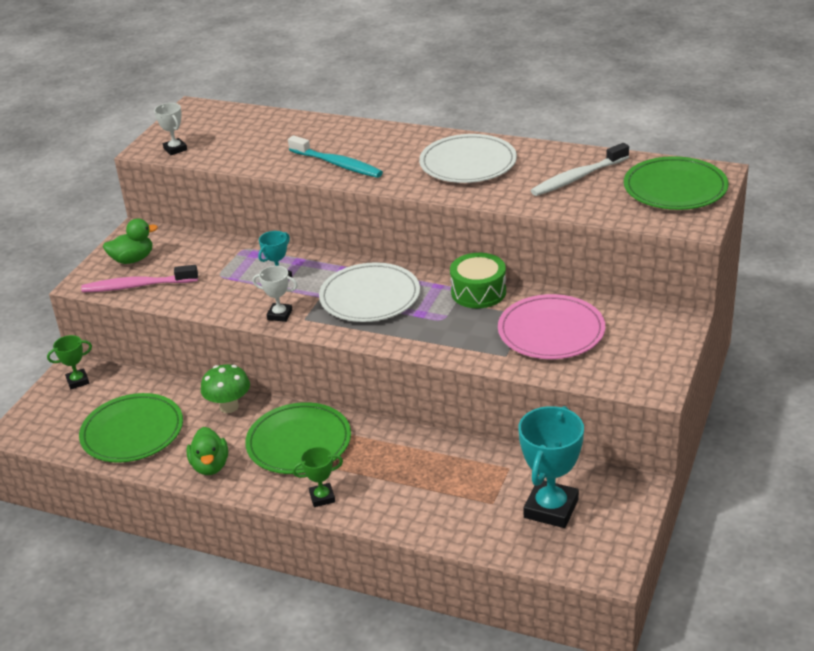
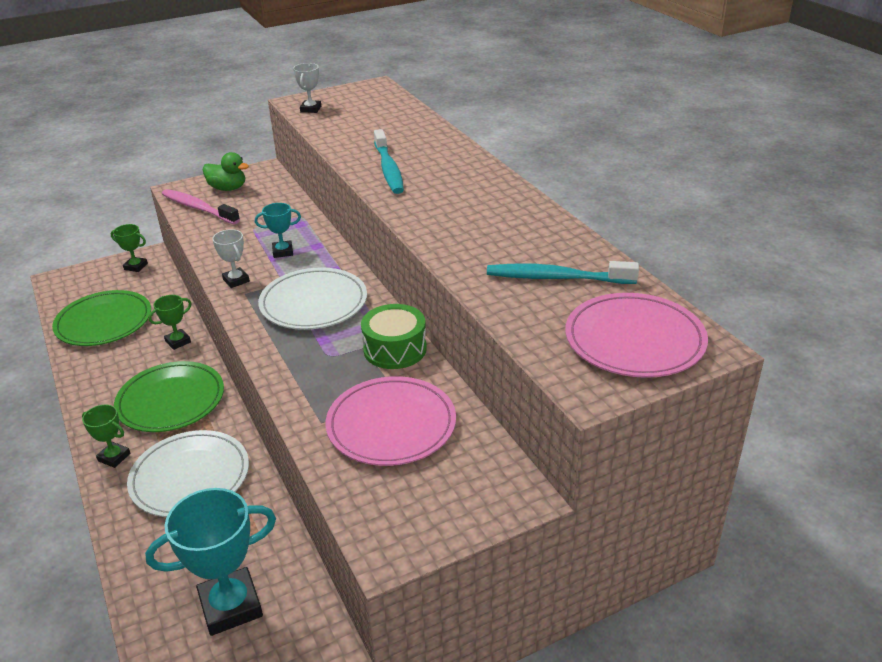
camera: 40 degrees right, 0 degrees up
(210, 466) = (99, 379): green duck -> none
(229, 407) = (178, 341): green mushroom -> green trophy
(468, 163) = (485, 216): white plate -> white plate (190, 477)
(577, 177) = (556, 278): white toothbrush -> turquoise toothbrush
(675, 188) = (634, 340): green plate -> pink plate

